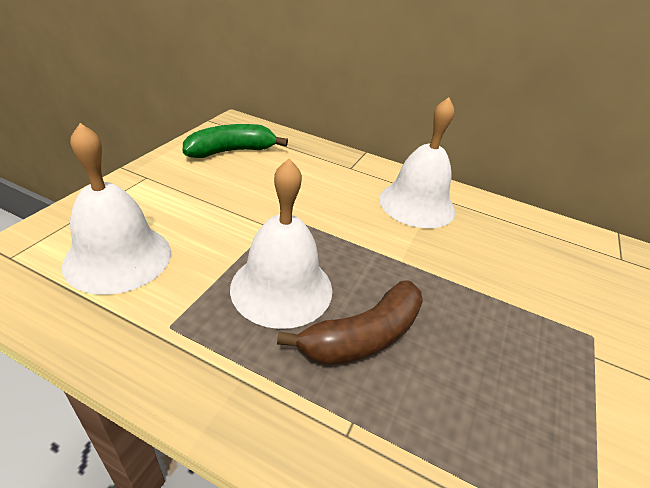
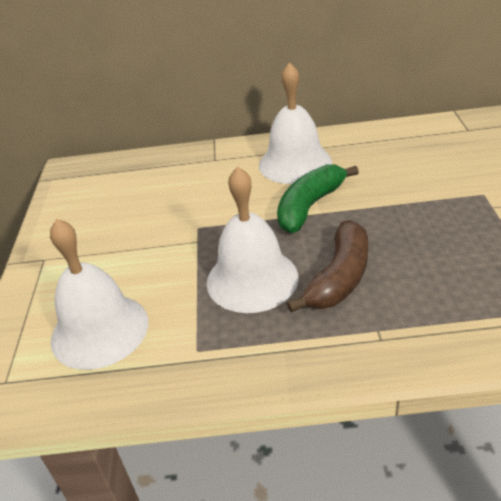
camera: 20 degrees left, 0 degrees up
(231, 151) = (96, 197): green banana -> green banana (310, 206)

